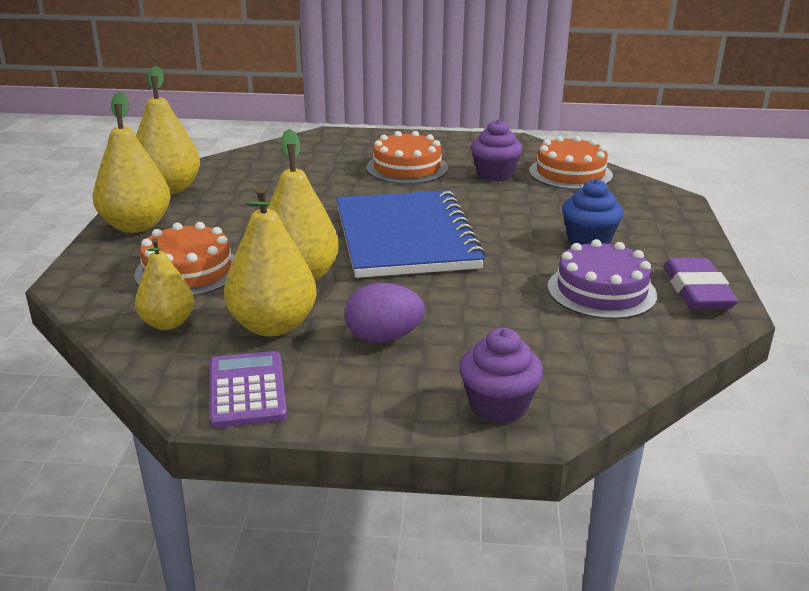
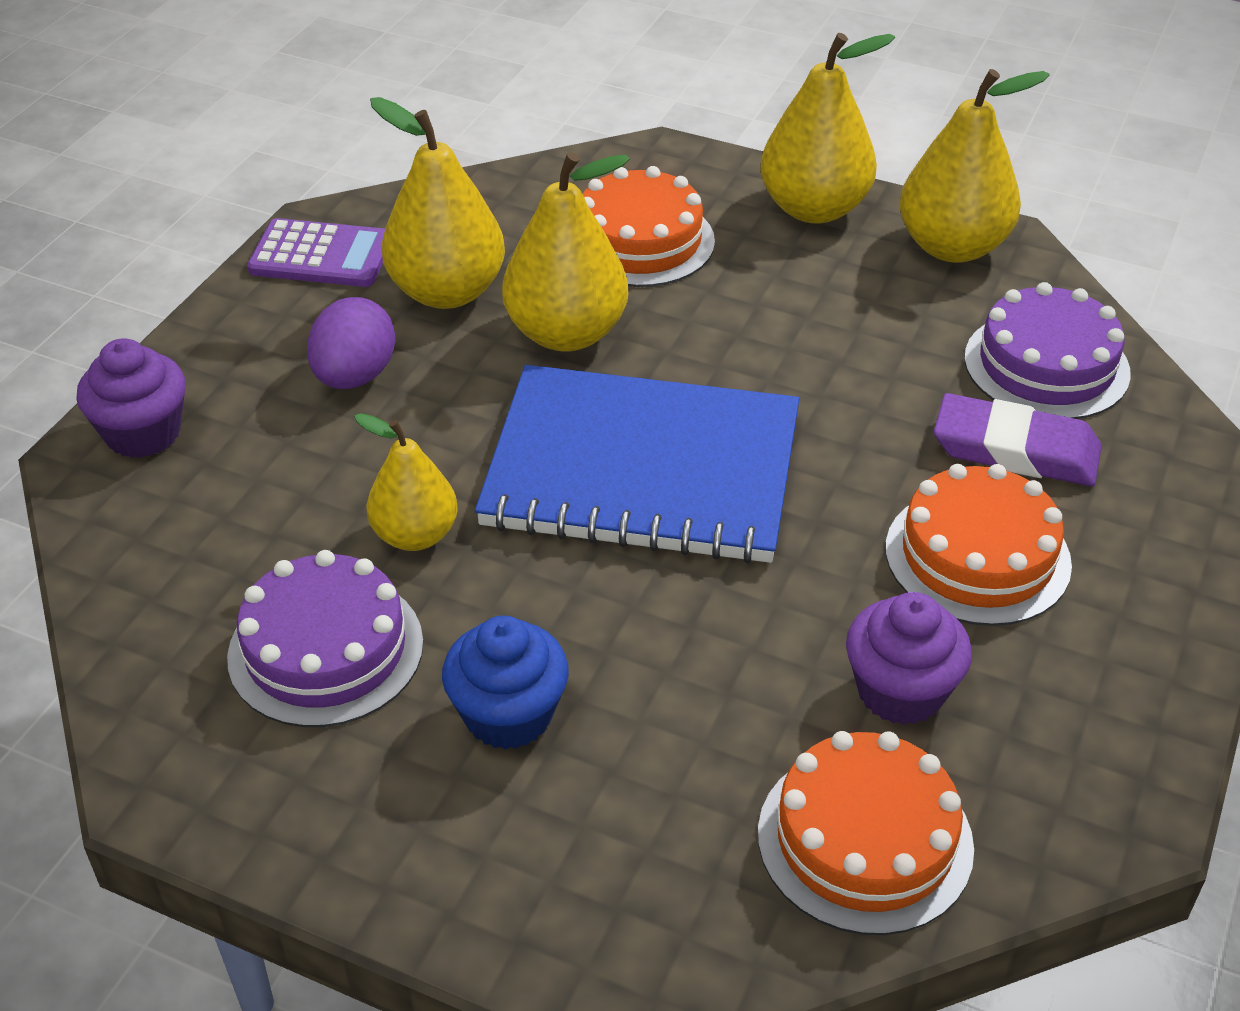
camera: 110 degrees right, 15 degrees up
(167, 323) = (506, 215): yellow pear -> yellow pear (415, 535)
(266, 164) = (1046, 365): none -> purple cake
(697, 290) = (243, 785): purple eraser -> purple eraser (1015, 449)

